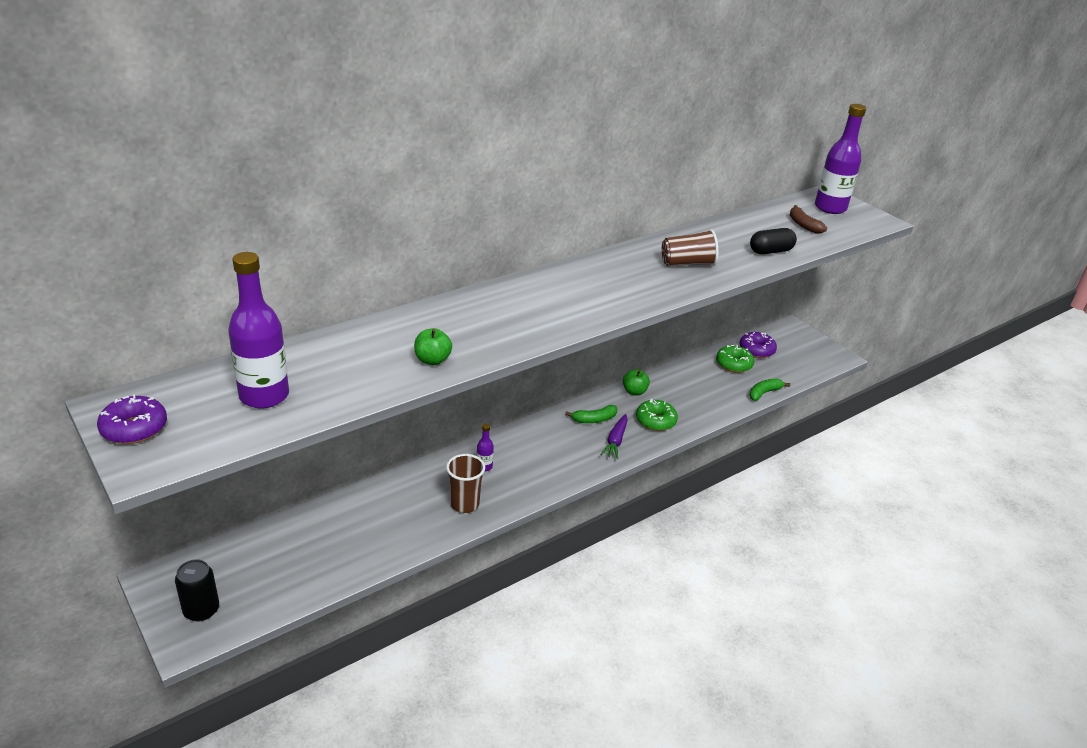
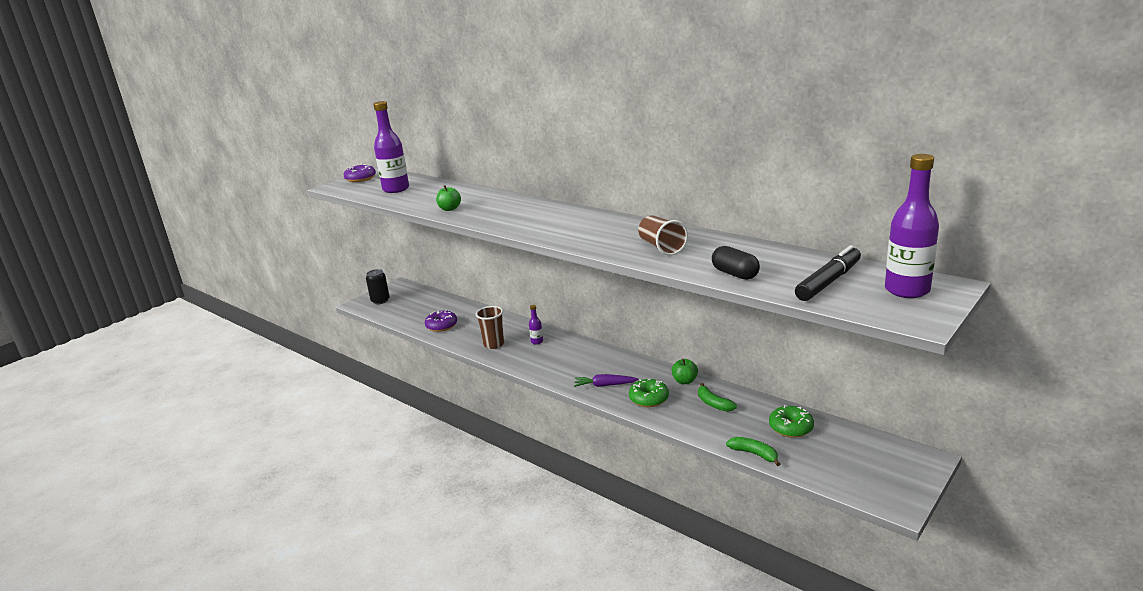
camera: 80 degrees right, 10 degrees down
(594, 419) = (627, 370): green banana -> green banana (713, 403)
(756, 350) = (838, 439): purple donut -> purple donut (441, 326)
(803, 225) = (828, 281): brown banana -> black marker

